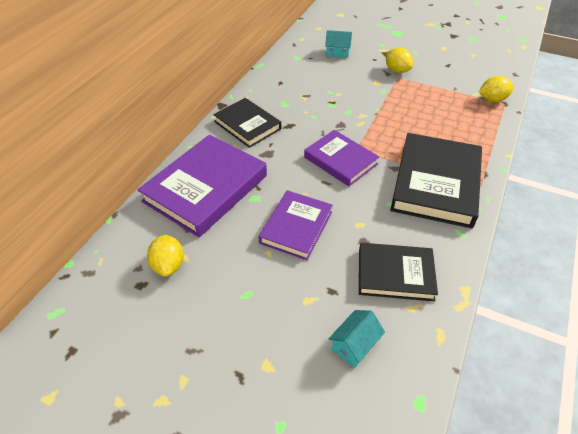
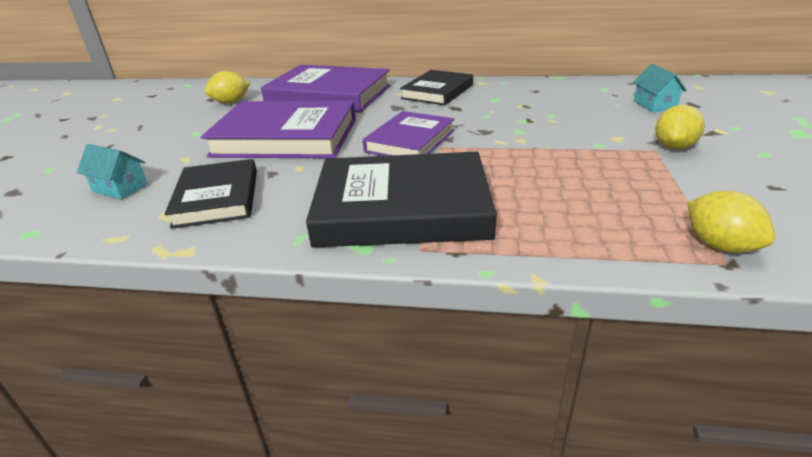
camera: 75 degrees right, 15 degrees down
(296, 227) = (286, 137): purple book -> purple book, size x1.62

